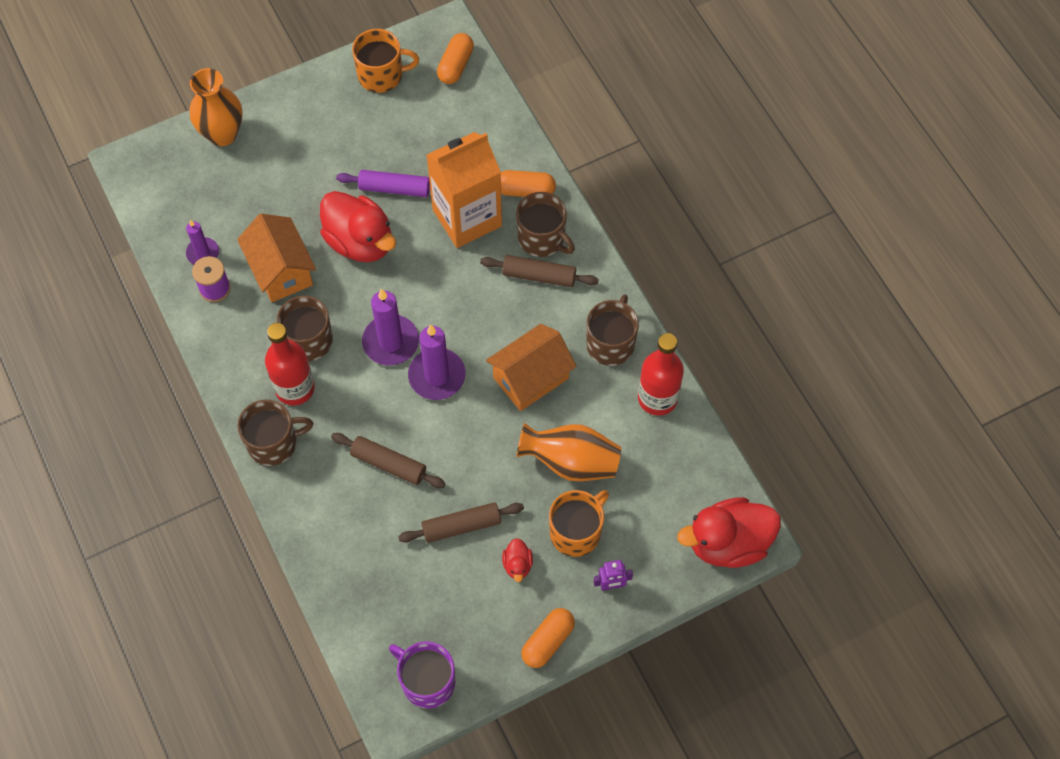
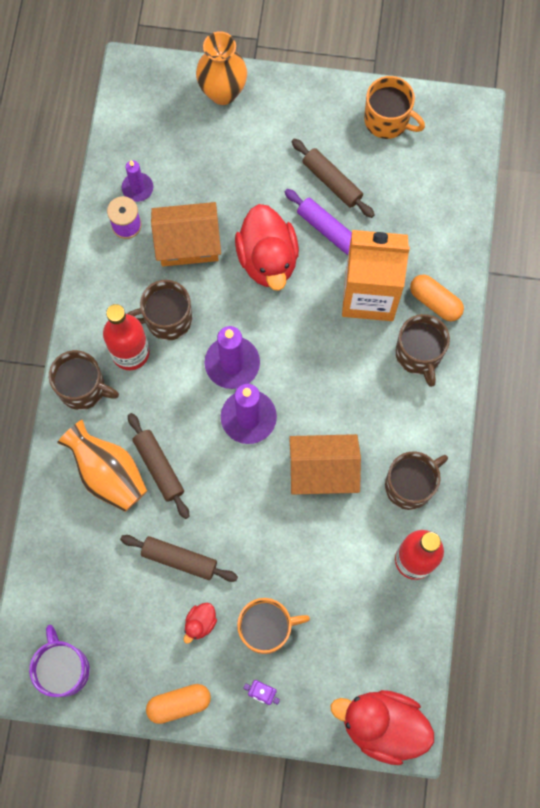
camera: 35 degrees right, 10 degrees up
(281, 270) = (188, 243): orange house -> orange house turned 75 degrees clockwise
(455, 65) = (455, 150): orange capsule -> none
(539, 275) = (392, 385): brown rolling pin -> brown rolling pin (332, 181)
(571, 462) = (304, 566): orange vase -> orange vase (108, 473)

